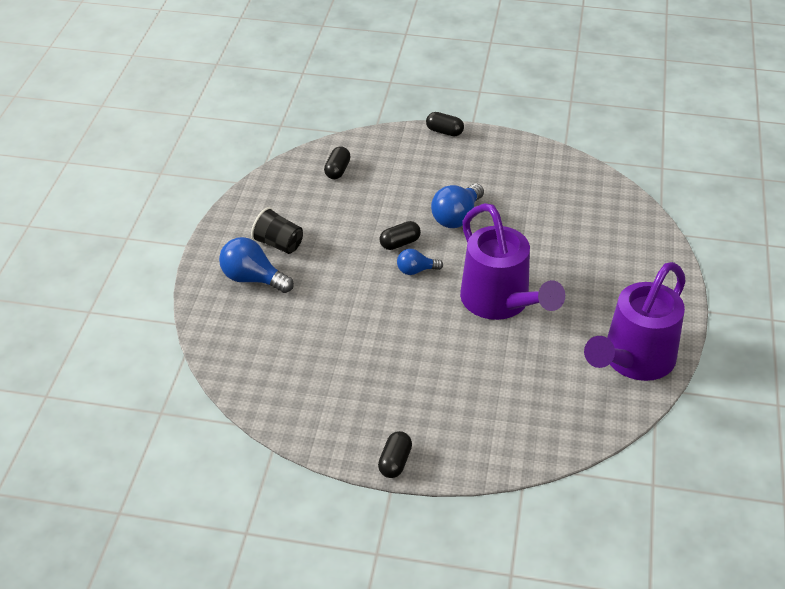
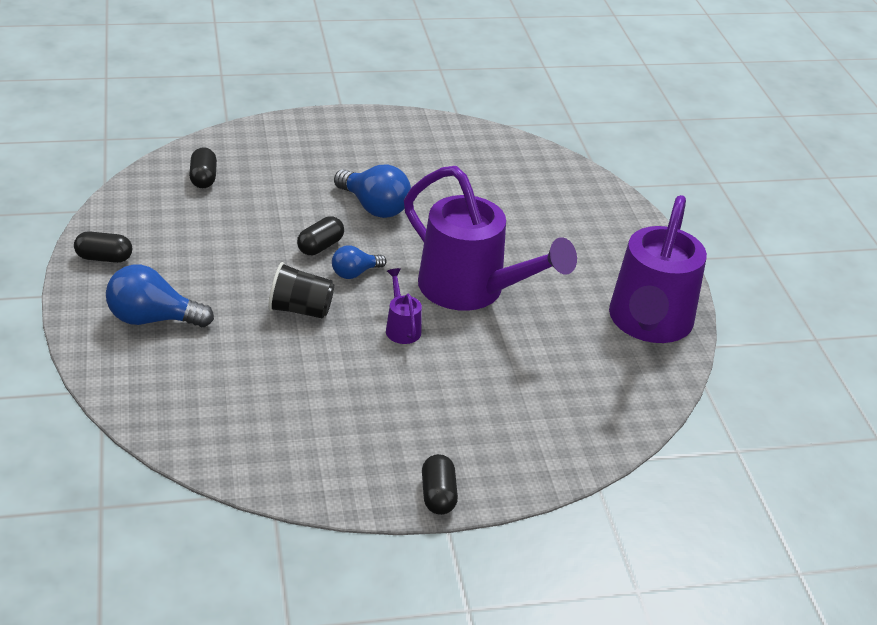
camera: 25 degrees left, 5 degrees down
(278, 244) = (167, 273): black cup -> black cup (300, 309)
(431, 323) = (401, 327): none -> purple watering can
(444, 131) = (313, 118): black capsule -> black capsule (104, 258)
(457, 217) = (374, 207): blue light bulb -> blue light bulb turned 60 degrees counterclockwise

